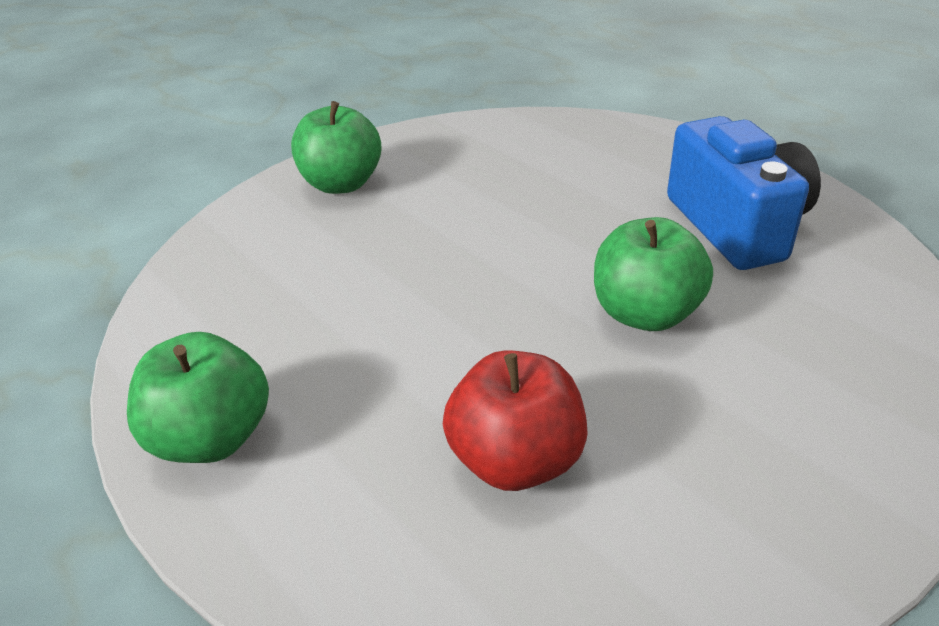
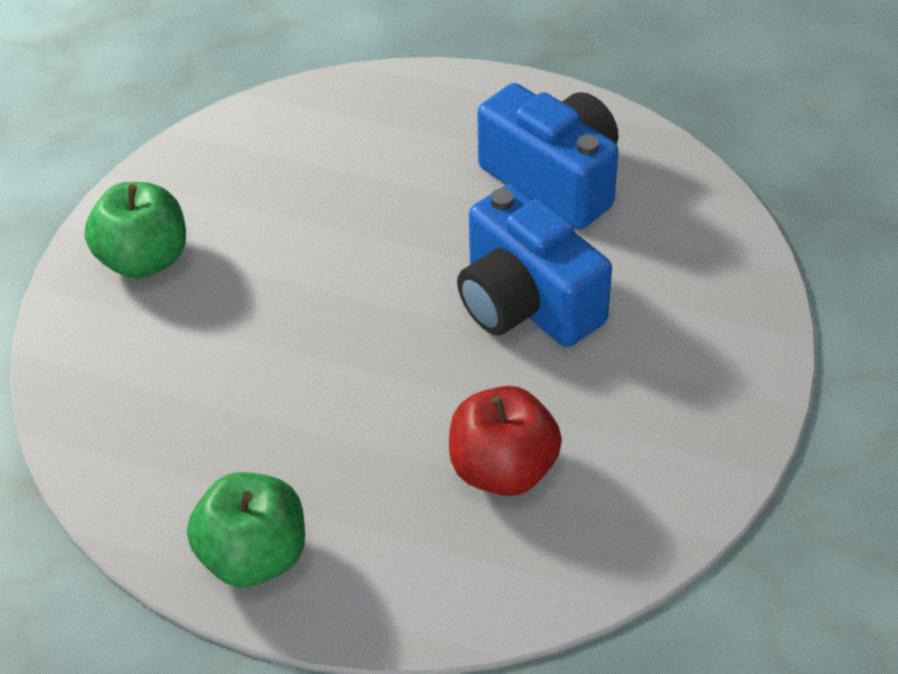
camera: 30 degrees left, 10 degrees up
(645, 313) = (526, 303): green apple -> blue camera

